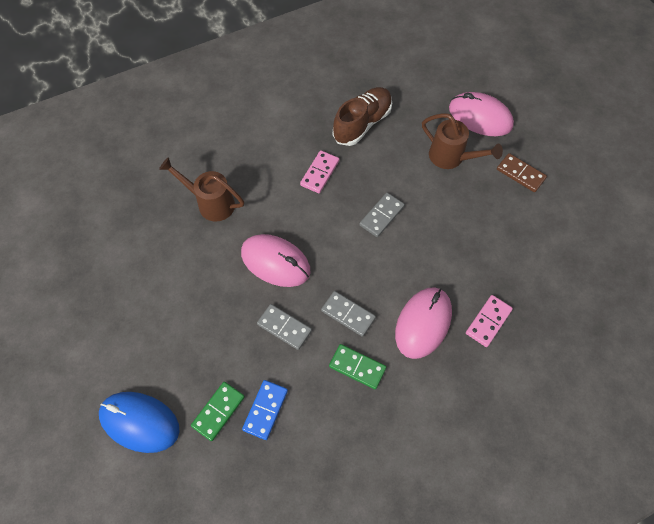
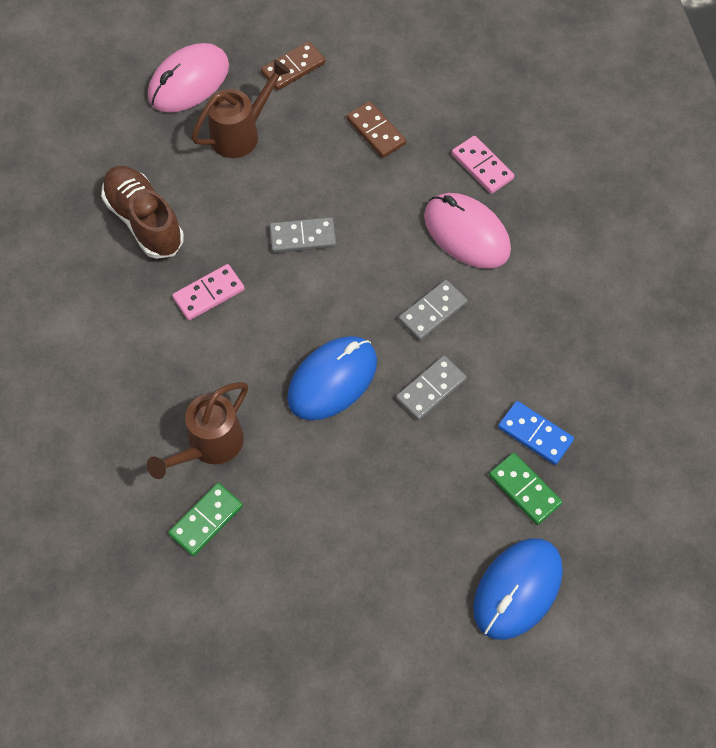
camera: 75 degrees left, 0 degrees up
(275, 262) = (332, 380): pink mouse -> blue mouse
(320, 173) = (208, 294): pink domino -> pink domino turned 75 degrees counterclockwise
(357, 367) = (504, 319): green domino -> green domino (206, 520)
(381, 216) = (302, 237): grey domino -> grey domino turned 60 degrees counterclockwise
(489, 240) = (376, 131): none -> brown domino

